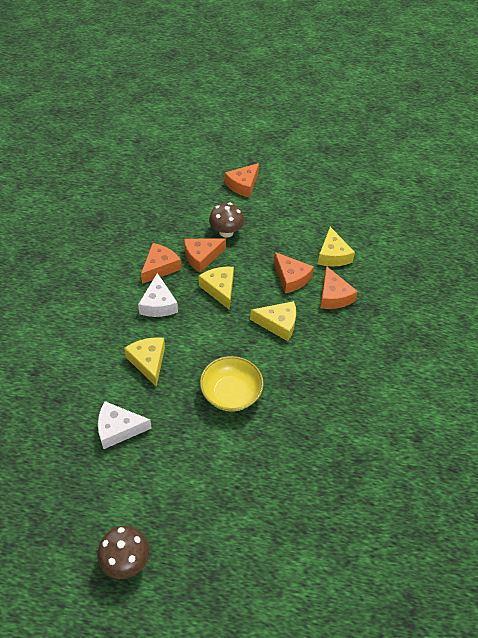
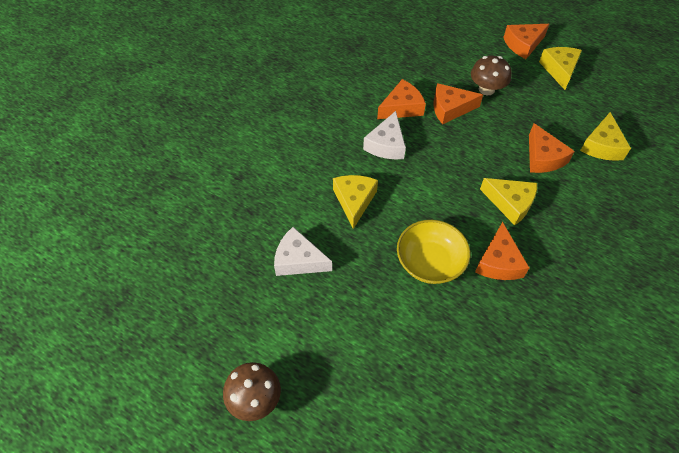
camera: 25 degrees right, 5 degrees up
(219, 289) = (457, 147): yellow cheese -> yellow cheese (559, 70)
(333, 296) = (587, 191): orange cheese -> orange cheese (498, 262)

